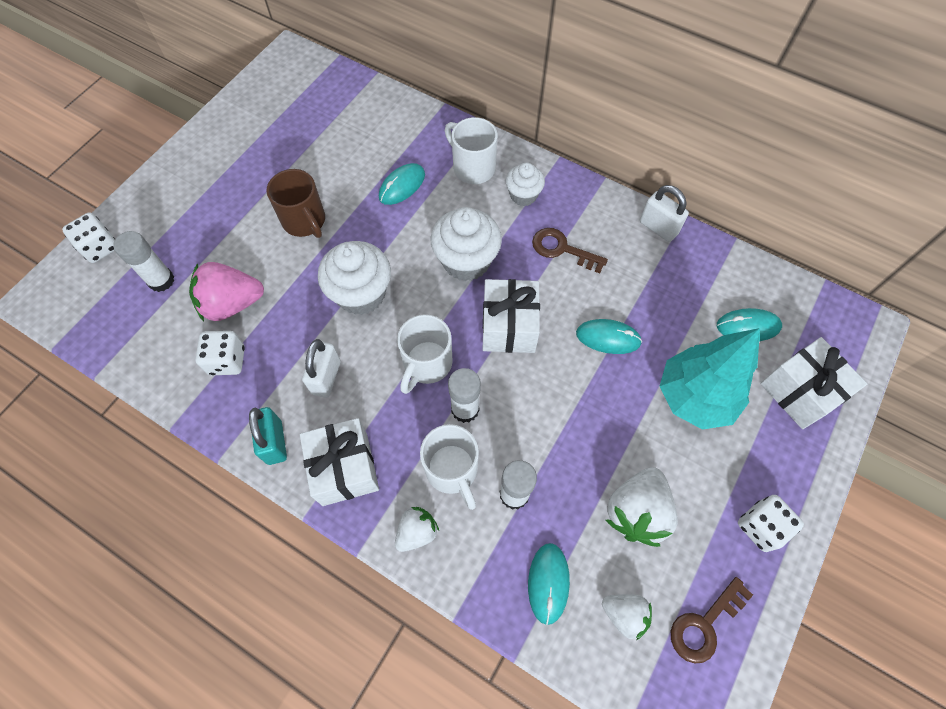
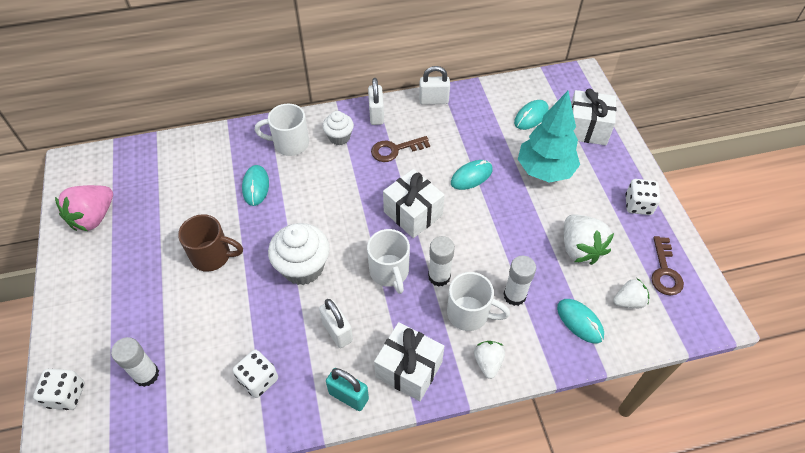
camera: 45 degrees left, 10 degrees down
(232, 304) = (220, 344): pink strawberry -> pink strawberry (93, 217)
(466, 261) = (347, 198): white cupcake -> none
(583, 199) = (376, 115): none -> white padlock

